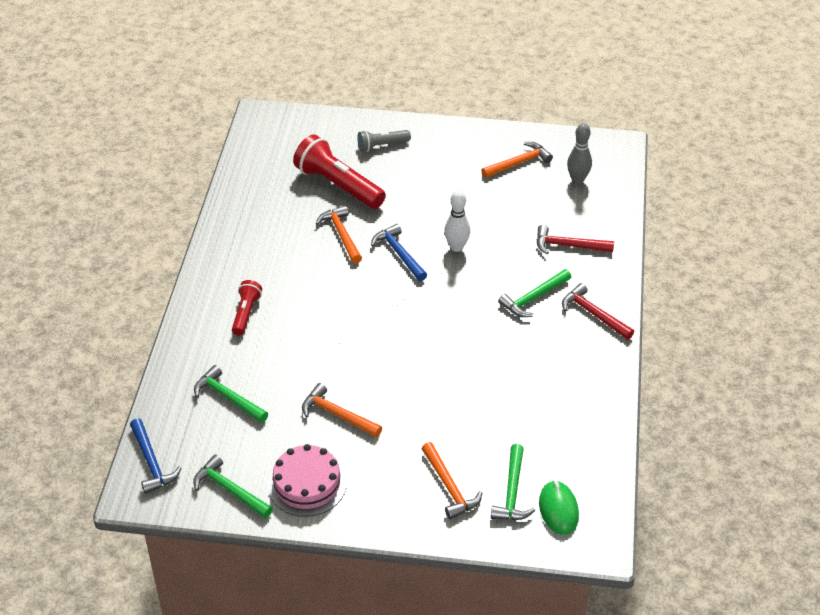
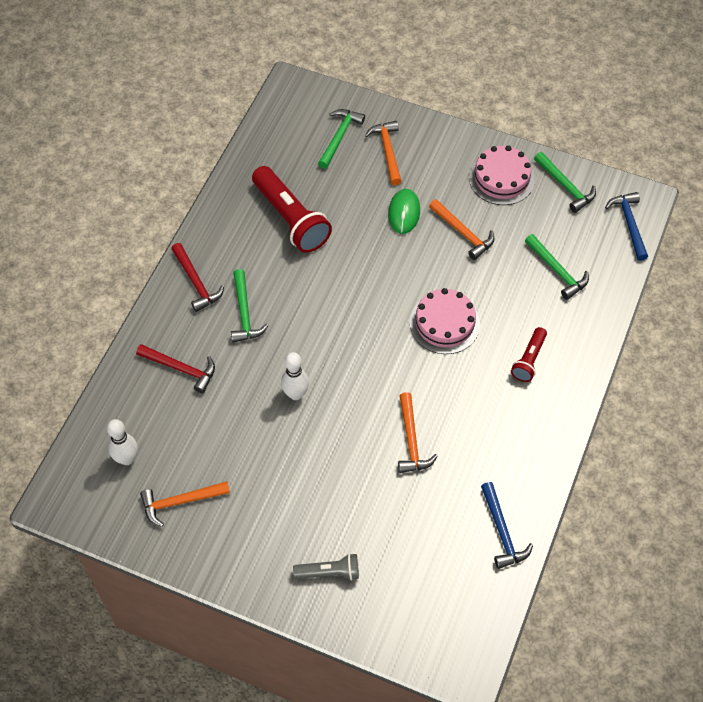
camera: 165 degrees left, 15 degrees up
(335, 328) = (444, 323): none -> pink cake
(338, 186) = (398, 516): red flashlight -> red flashlight (291, 219)
(399, 254) = (357, 399): blue hammer -> blue hammer (502, 532)
(533, 298) = (244, 313): green hammer -> green hammer turned 105 degrees clockwise
(558, 509) = (309, 116): green mouse -> green mouse (404, 213)
(577, 180) = (127, 459): grey bowling pin -> white bowling pin

